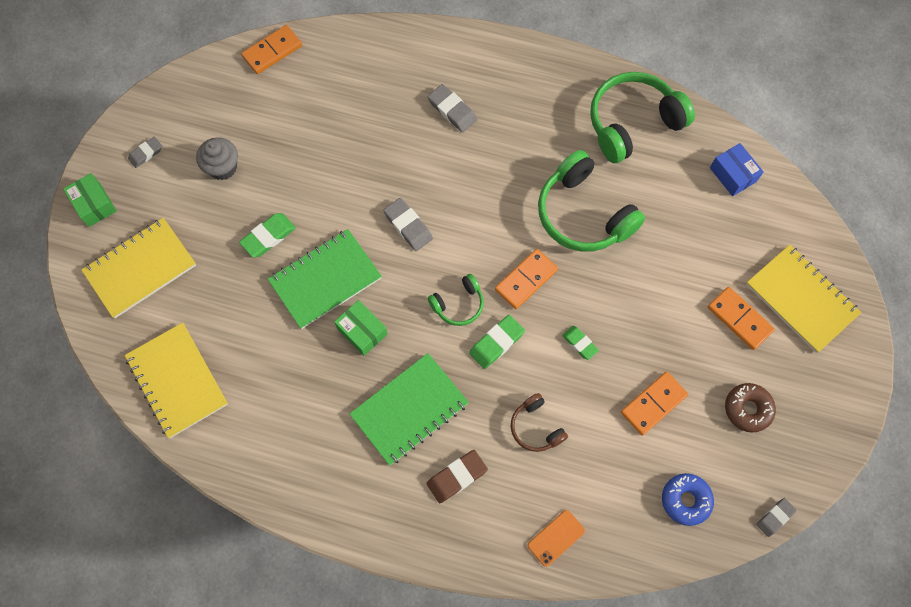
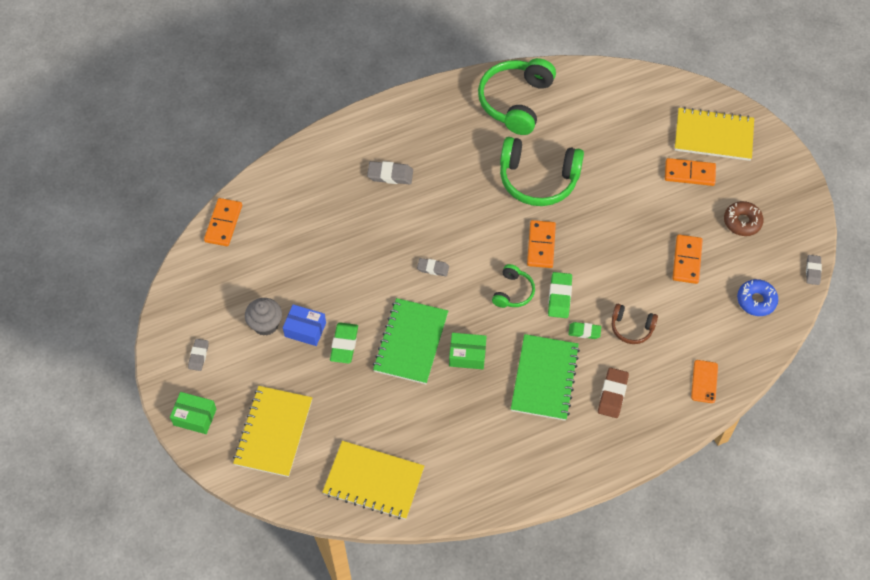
camera: 40 degrees left, 10 degrees down
(408, 226) = (433, 268): grey eraser -> grey eraser, size x0.66
(579, 343) = (610, 258): green eraser -> green eraser (584, 332)
(732, 174) = (606, 90): blue box -> blue box (305, 329)

